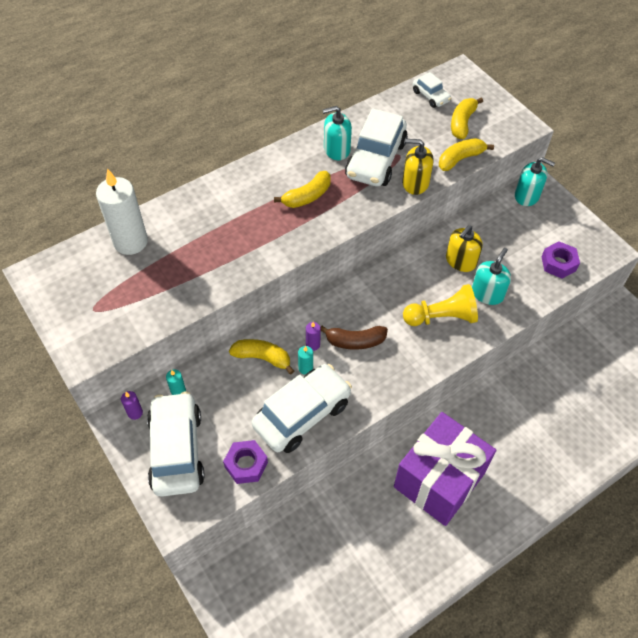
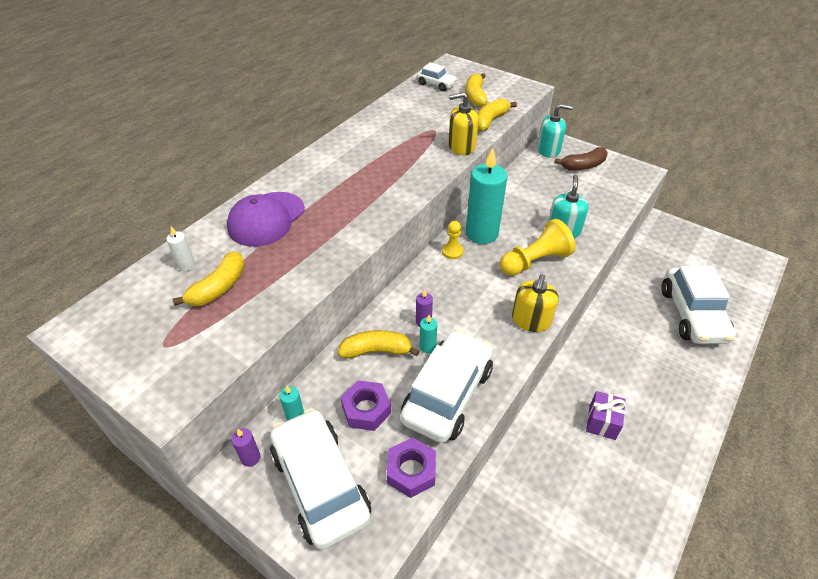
camera: 20 degrees left, 10 degrees down
(130, 242) = (187, 265): white candle -> white candle, size x0.42
(208, 214) = (266, 219): none -> purple cap
(307, 196) = (364, 180): yellow banana -> yellow banana (219, 287)
(336, 149) = (373, 138): turquoise soap dispenser -> none
(355, 341) = (465, 306): brown banana -> brown banana (583, 166)
(371, 284) = (452, 251): none -> yellow pawn
(376, 160) = (414, 138): white car -> white car (692, 314)
(407, 273) = (481, 233): none -> turquoise candle
(439, 480) = (602, 422): purple gift -> purple gift, size x0.41
(460, 261) = (524, 211): yellow soap dispenser -> yellow soap dispenser (531, 320)
(558, 263) = (607, 192): purple nut -> purple nut (366, 409)

